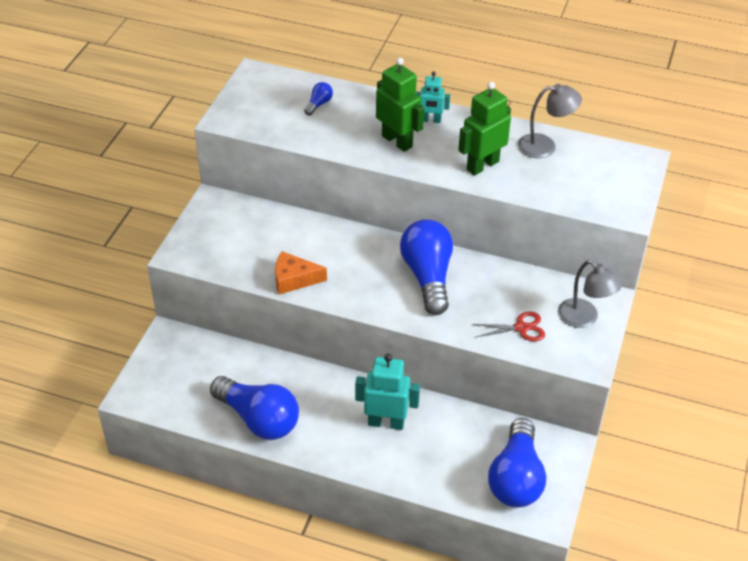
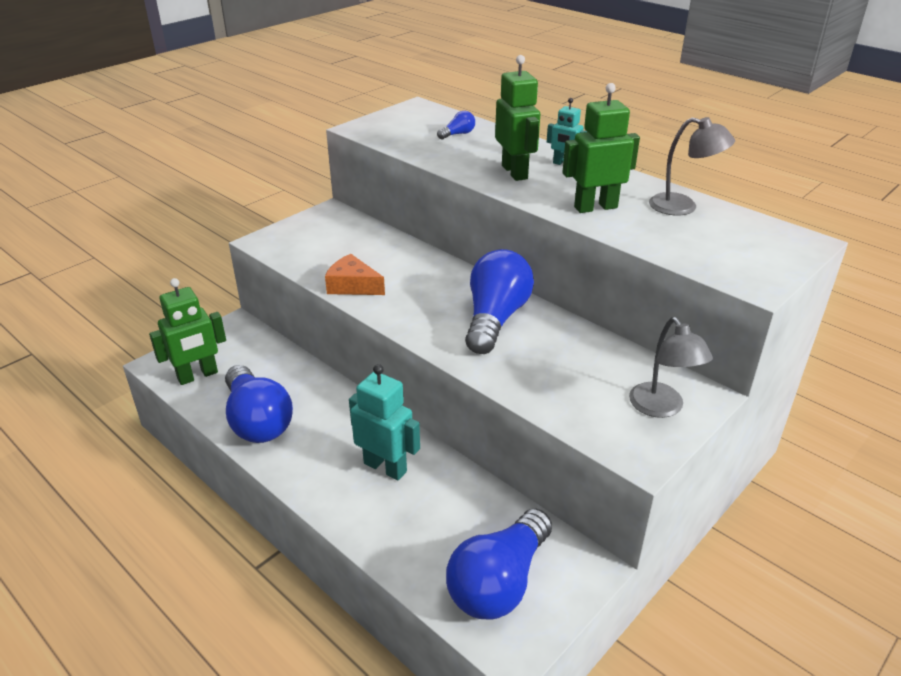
camera: 25 degrees right, 10 degrees down
(175, 396) = (198, 376): none -> green robot
(521, 328) = (572, 395): red scissors -> none

